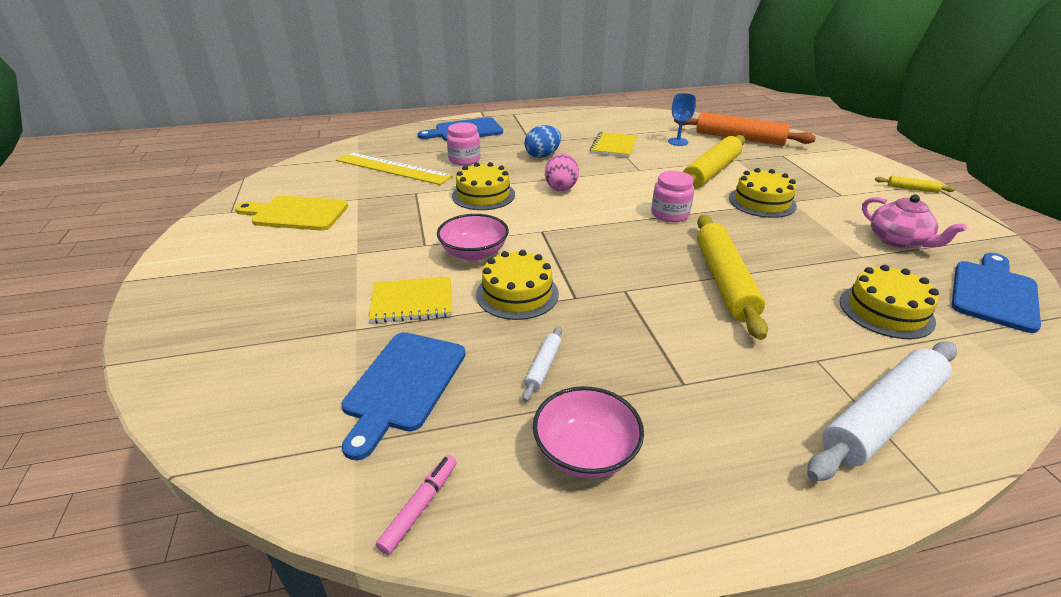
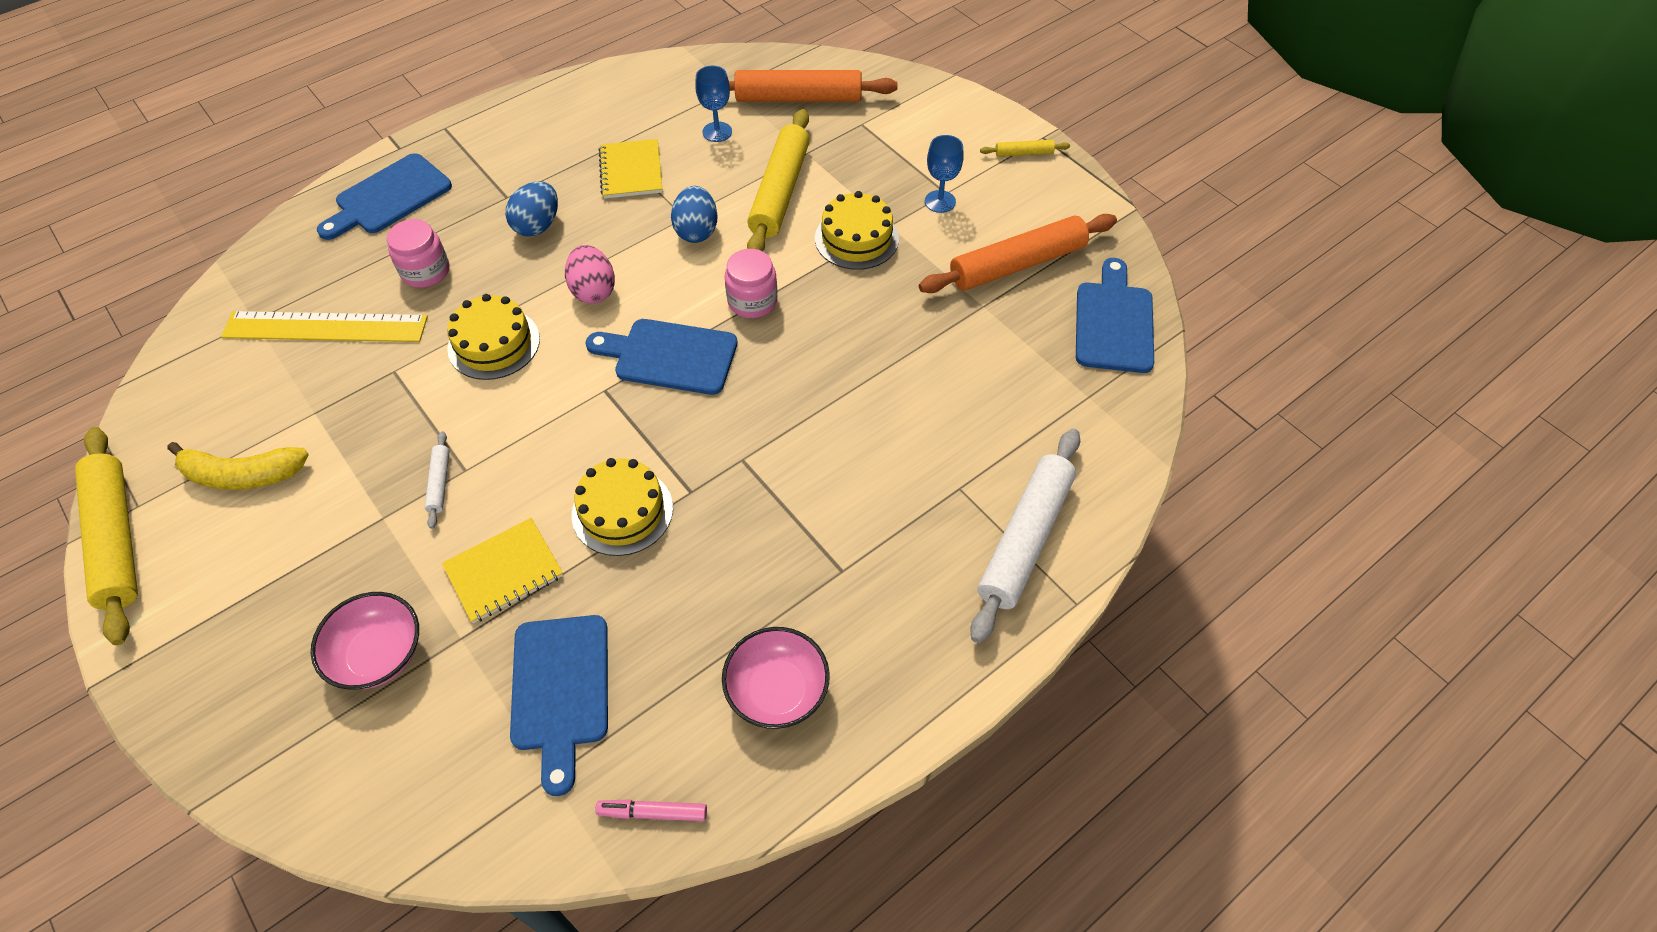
camera: 25 degrees left, 20 degrees up
(296, 213) = (243, 475): yellow cutting board -> yellow banana
(420, 507) = (653, 812): pink marker -> pink marker turned 90 degrees counterclockwise
(474, 253) = (537, 462): pink bowl -> pink bowl (378, 654)
(543, 367) = (696, 606): white rolling pin -> white rolling pin (440, 483)
(596, 226) = (669, 356): none -> blue cutting board
(644, 177) = (696, 231): none -> blue egg
(724, 281) = (845, 403): yellow rolling pin -> yellow rolling pin (116, 539)
(835, 198) = (940, 201): none -> blue goblet
(886, 311) = (1015, 390): yellow cake -> none
(898, 241) = (1017, 264): pink teapot -> orange rolling pin

